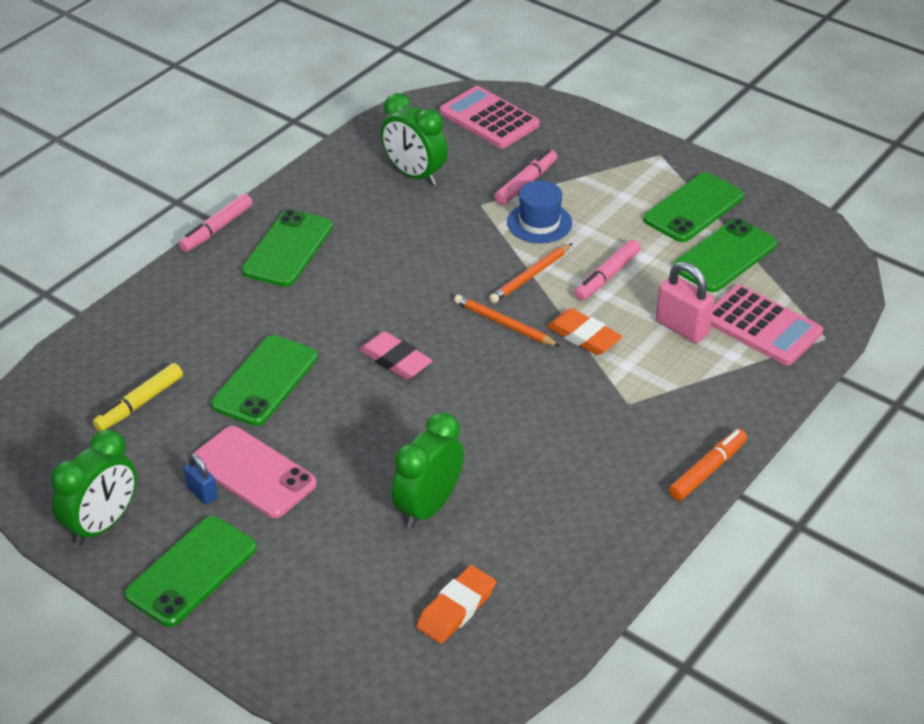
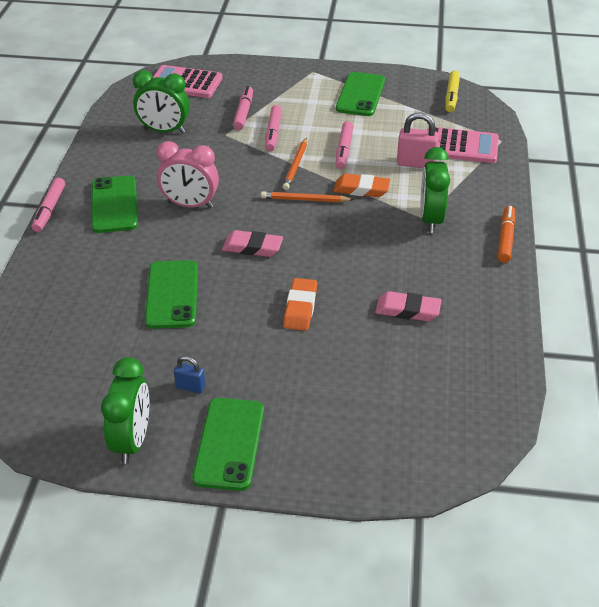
camera: 30 degrees left, 0 degrees up
(139, 404) = (89, 346): yellow marker -> yellow marker (451, 96)
(253, 472) = (216, 358): pink phone -> none
(369, 280) = (190, 205): none -> pink clock
(428, 507) = (357, 330): green clock -> green clock (430, 219)
(456, 609) = (432, 386): orange eraser -> orange eraser (300, 308)
(506, 509) = (407, 310): none -> pink eraser
(539, 223) = (273, 133): blue hat -> pink marker
(724, 256) = (403, 115): green phone -> none

